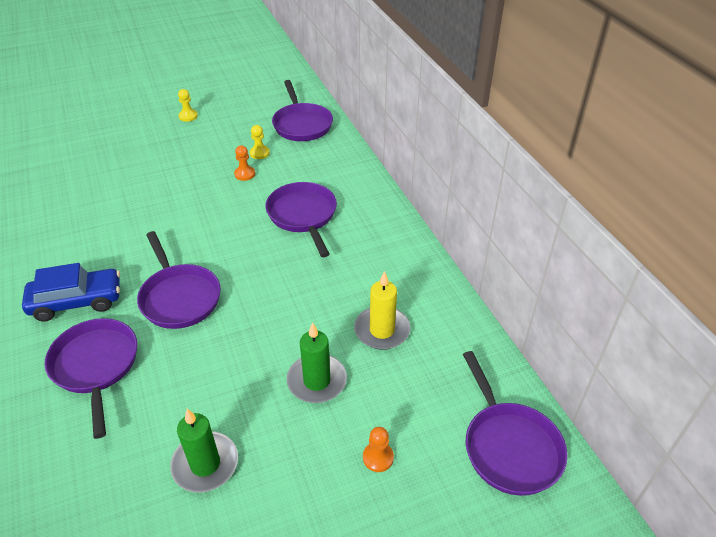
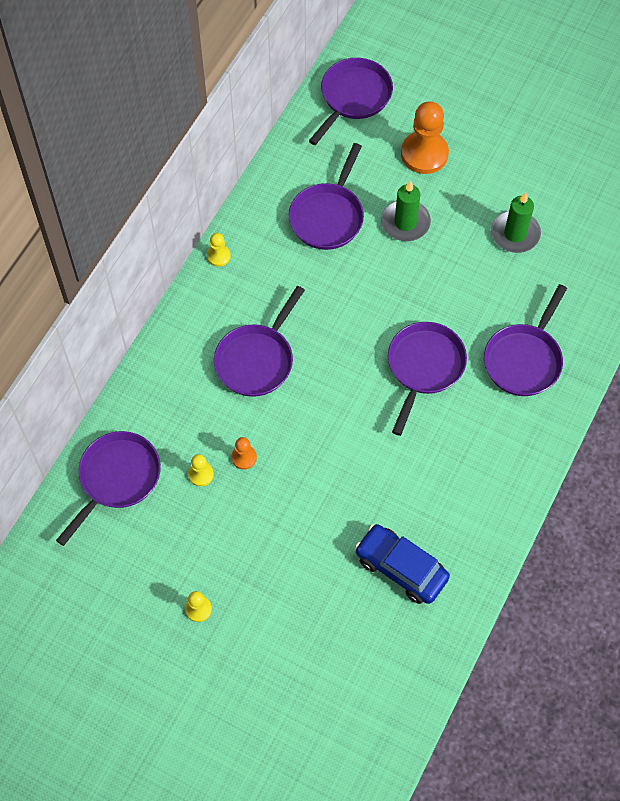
camera: 130 degrees left, 20 degrees up
(77, 301) = (495, 433): blue car -> blue car (401, 568)
(378, 457) = (424, 154): orange pawn -> orange pawn, size x2.08
(382, 330) = (328, 216): yellow candle -> purple pan
(412, 243) = (218, 256): none -> yellow pawn

